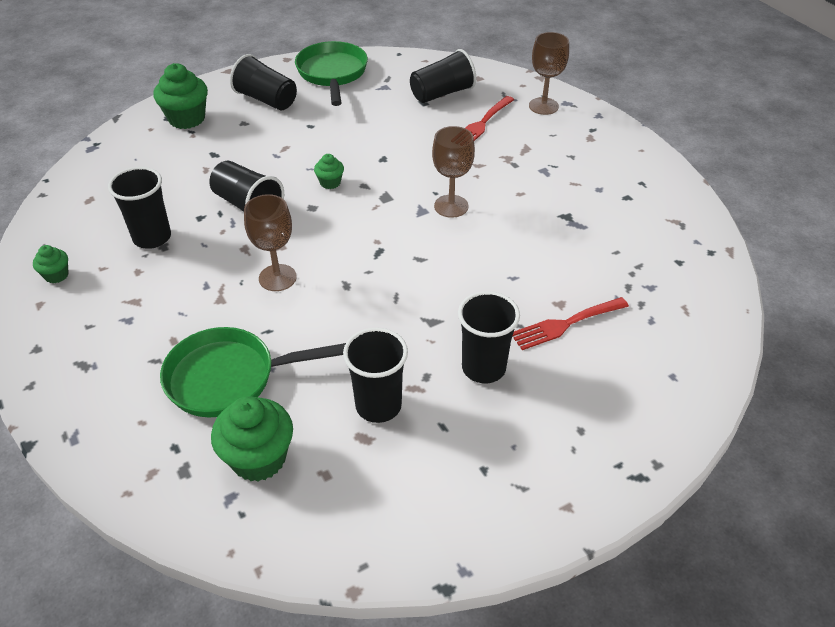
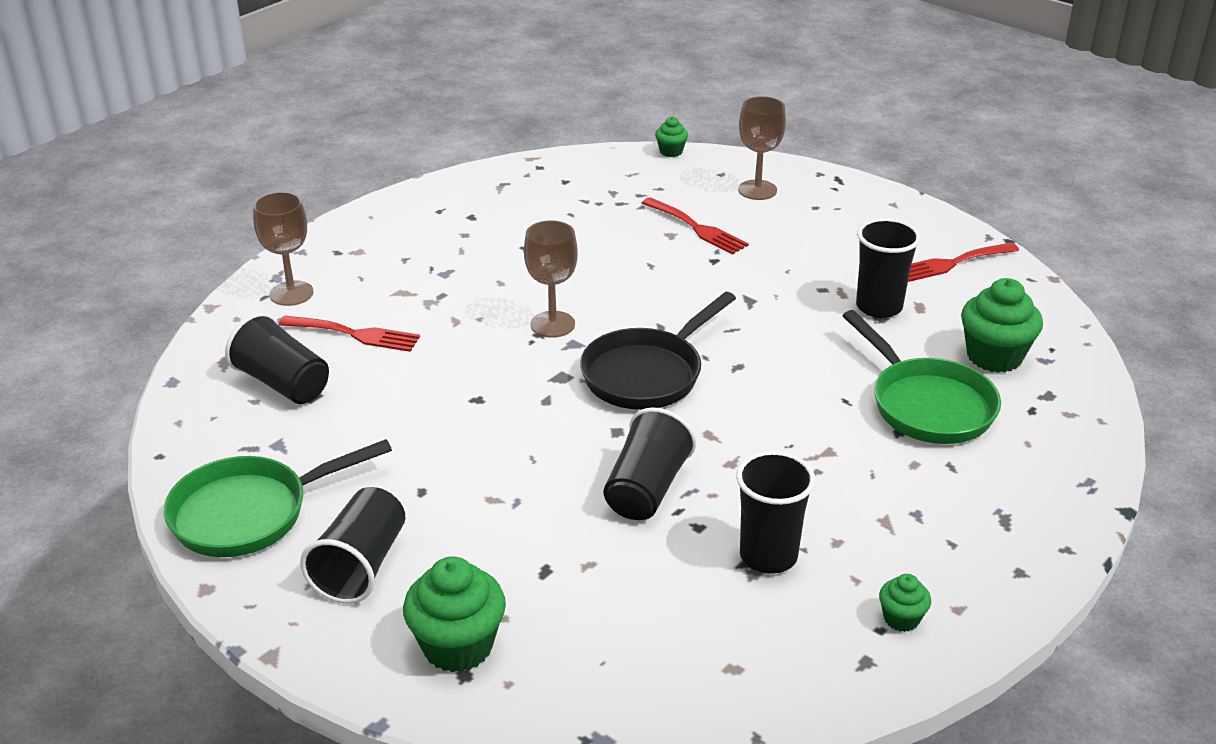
camera: 110 degrees left, 10 degrees down
(277, 278) = (762, 419): brown goblet -> brown goblet (757, 190)
(330, 183) = (556, 430): green cupcake -> green cupcake (671, 151)
(365, 236) = (647, 374): none -> black pan
(424, 503) = (952, 263): none -> red fork
(483, 368) = (787, 261): black cup -> none

